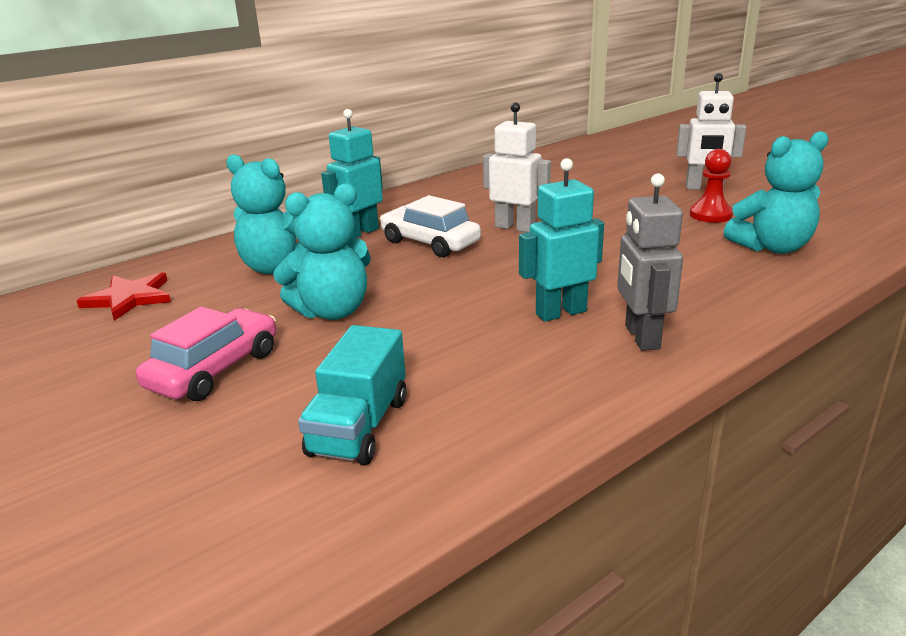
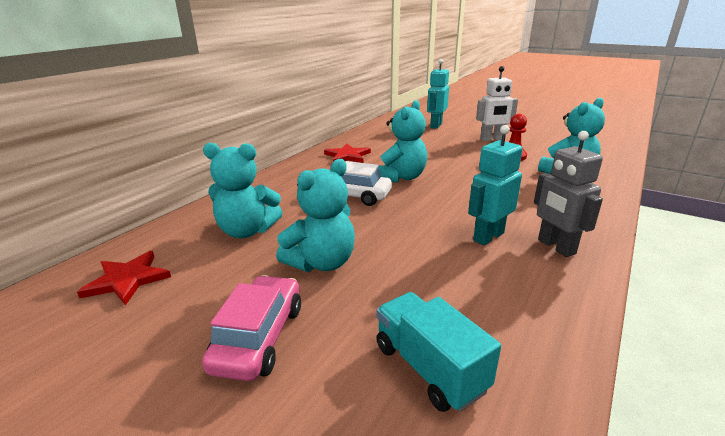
camera: 20 degrees left, 0 degrees up
(359, 427) = (429, 367): turquoise truck -> turquoise truck turned 150 degrees clockwise
(360, 233) = (292, 194): turquoise robot -> turquoise robot (435, 125)
(468, 192) = (347, 156): none -> red star
(515, 227) = (401, 177): white robot -> turquoise teddy bear

